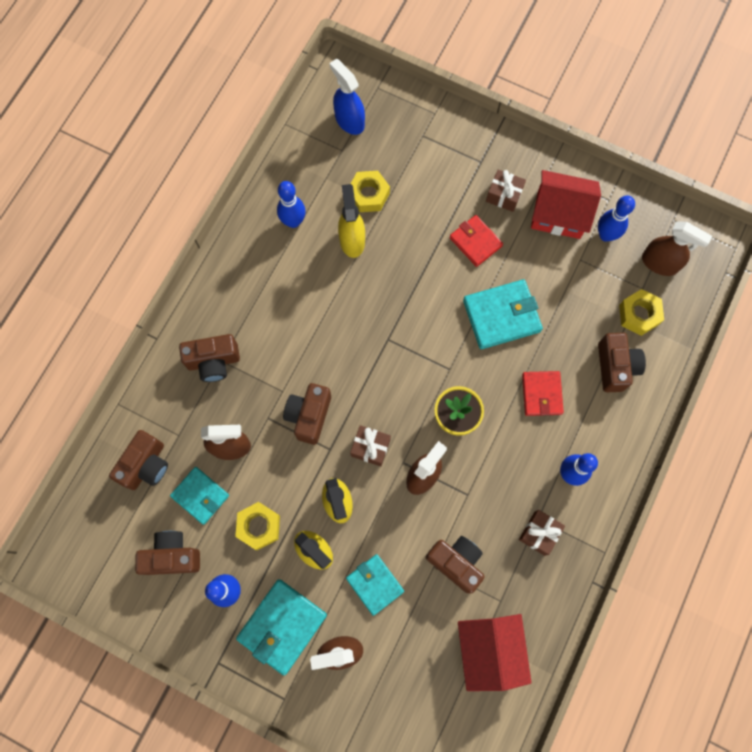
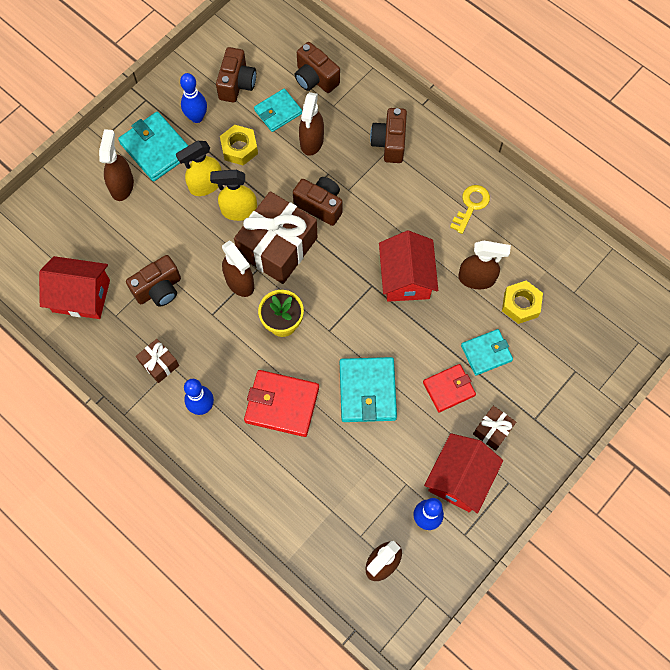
camera: 105 degrees right, 5 degrees down
(270, 262) = (471, 206): none -> yellow key
(293, 221) = (507, 233): blue bowling pin -> none
(349, 121) = (605, 306): blue spray bottle -> none
(352, 240) = (477, 279): yellow spray bottle -> brown spray bottle
(370, 308) = (406, 277): none -> red house
(370, 447) = (277, 247): brown gift -> brown gift, size x2.13
(375, 584) = (164, 222): turquoise wallet -> turquoise wallet (486, 353)
(541, 394) = (282, 404): red wallet -> red wallet, size x1.52
(615, 366) = (288, 481): brown camera -> none
(639, 314) = (334, 522): yellow nut -> none

